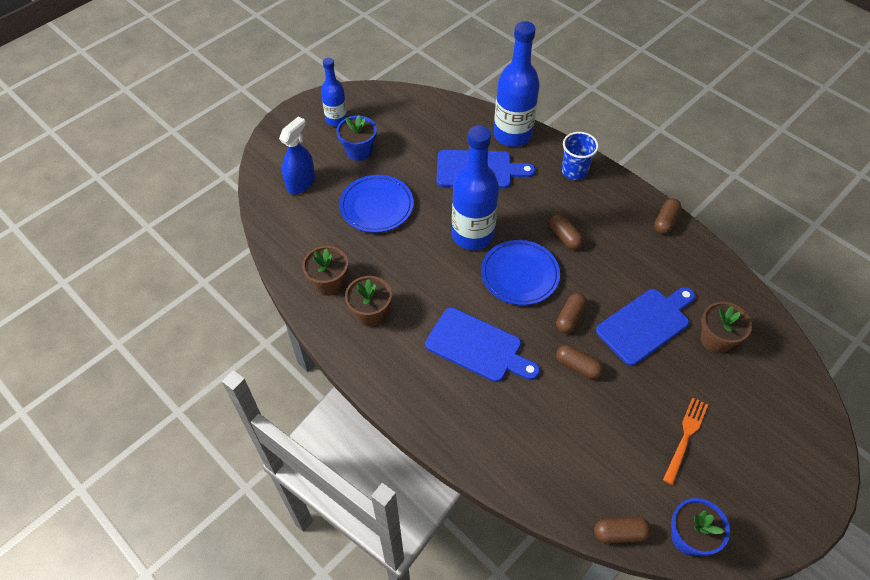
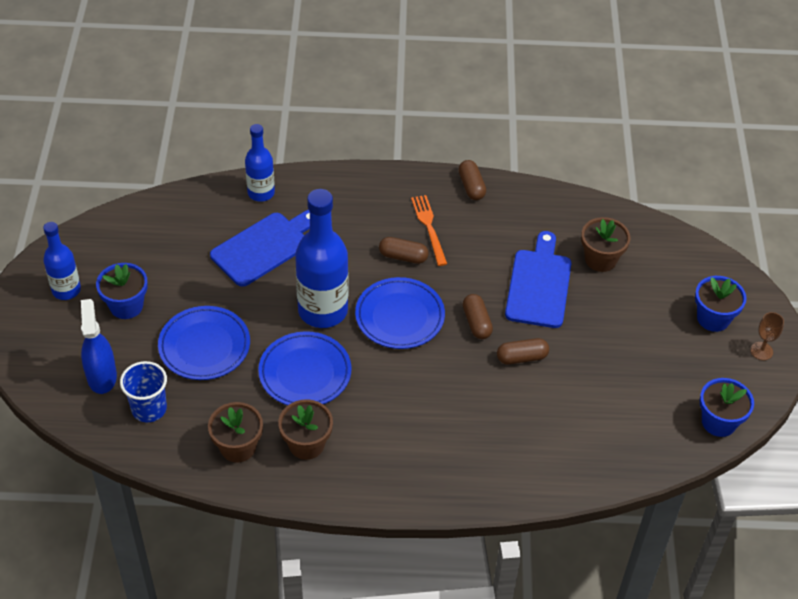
camera: 45 degrees left, 5 degrees down
(418, 267) = (305, 373): none -> blue plate
(478, 347) = (428, 402): blue cutting board -> none
(512, 135) = (261, 193): blue bottle -> blue bottle, size x0.58
(574, 171) = (352, 191): blue cup -> blue cup (149, 409)
(620, 533) = (672, 457): brown capsule -> none
(685, 437) = (649, 352): orange fork -> orange fork (429, 227)
(769, 452) = (713, 318): none -> blue flower pot
(788, 511) = (761, 351): none -> brown goblet

